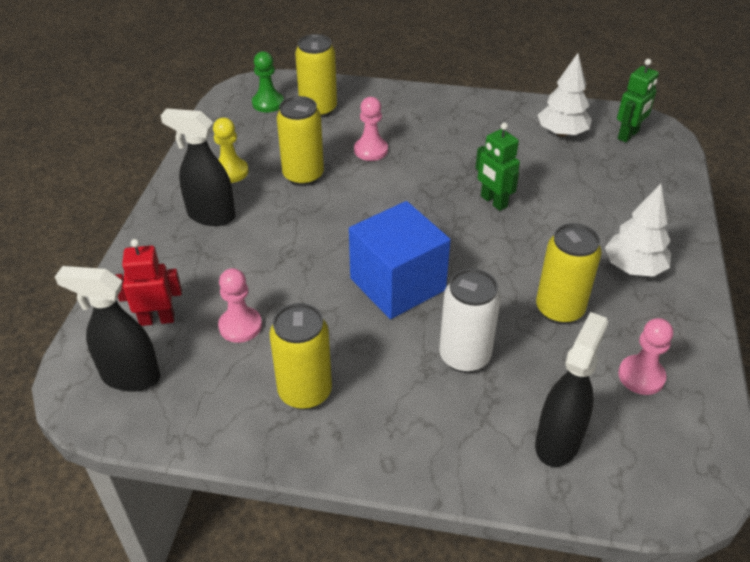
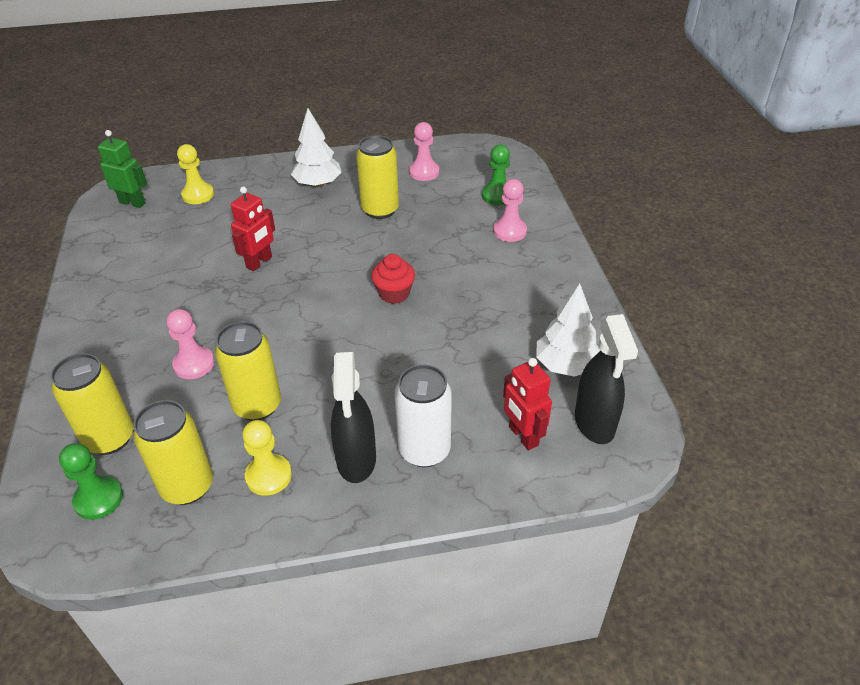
camera: 110 degrees left, 0 degrees up
(240, 326) = (495, 373): pink pawn -> pink pawn (509, 231)
(305, 392) = (536, 312): yellow can -> yellow can (187, 486)
(397, 284) = (394, 293): blue cube -> red cupcake
(464, 356) = (452, 244): white can -> white can (424, 450)
(493, 202) = (259, 262): green robot -> red robot
(558, 441) = (497, 195): black spray bottle -> green pawn
(562, 133) = (135, 240): white tree -> white tree (565, 365)
(632, 176) = (198, 195): none -> yellow pawn

